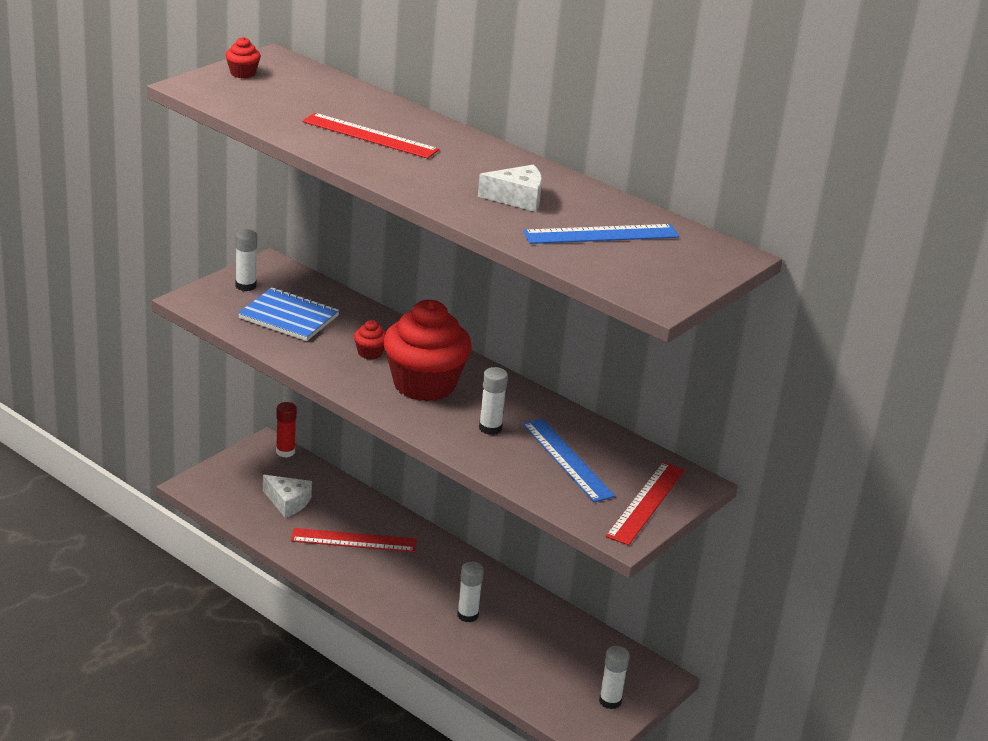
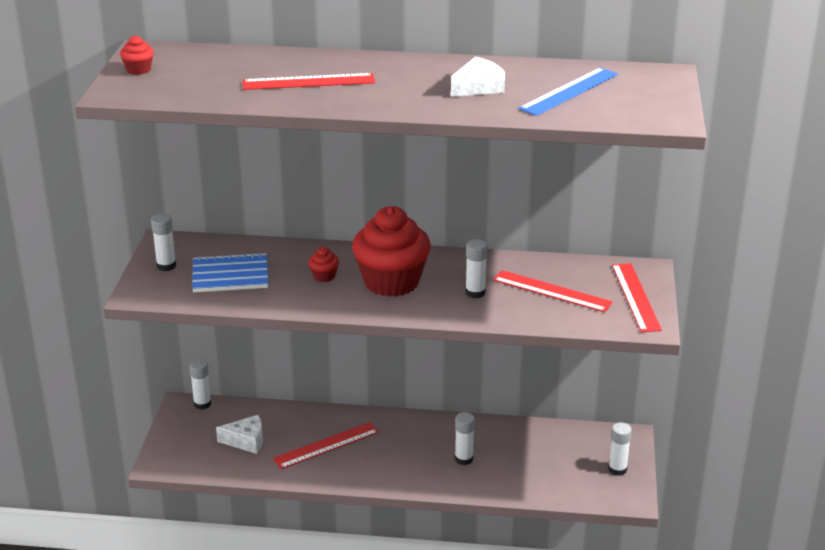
camera: 30 degrees left, 0 degrees up
(285, 452) = (202, 404): red glue stick -> white glue stick
(567, 459) = (551, 291): blue ruler -> red ruler

